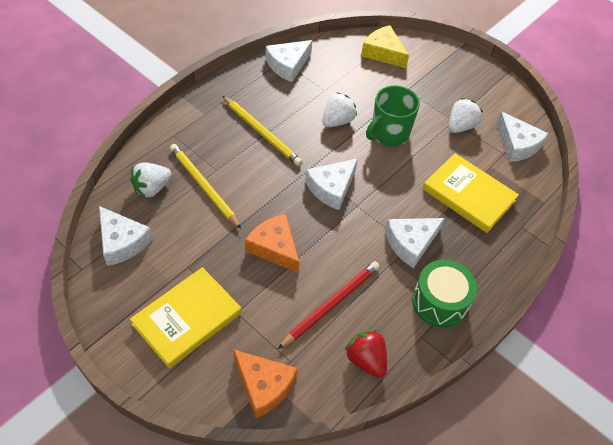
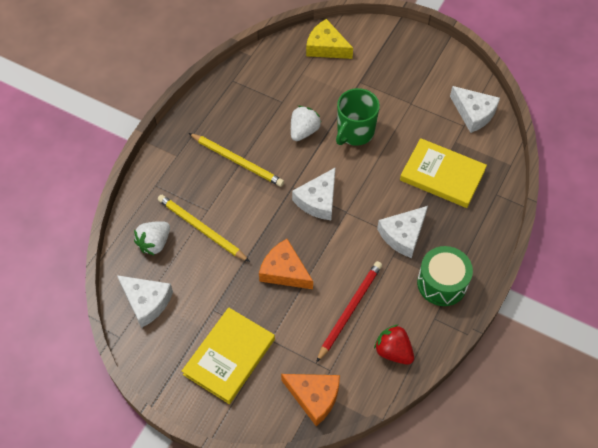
camera: 10 degrees left, 5 degrees up
(288, 65) = (239, 83): white cheese -> none
(460, 126) = (418, 107): white strawberry -> none

